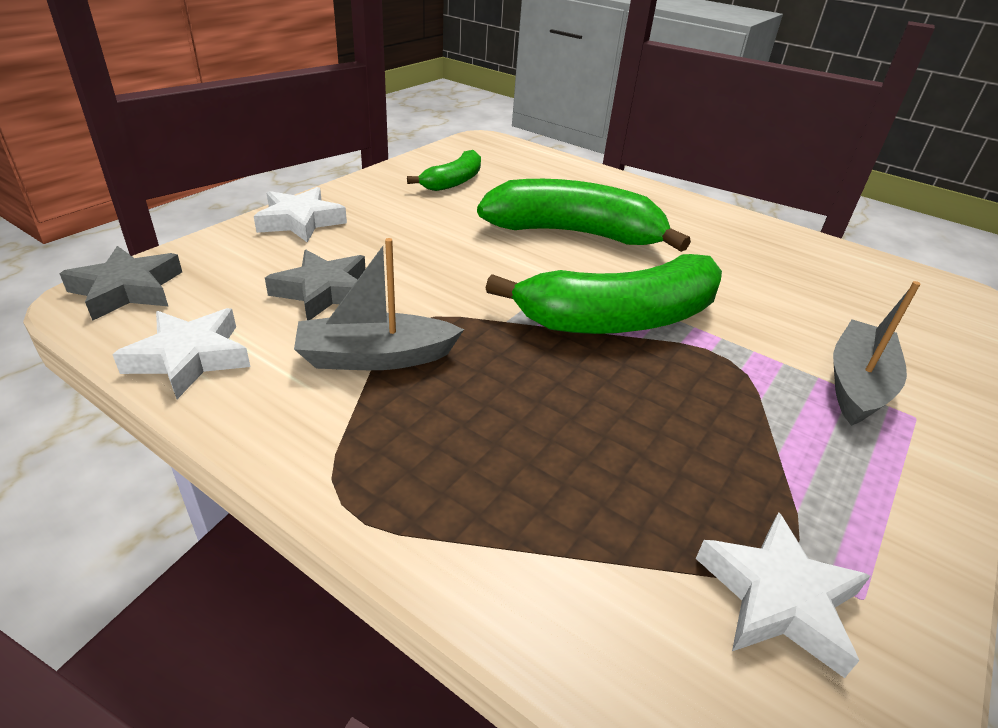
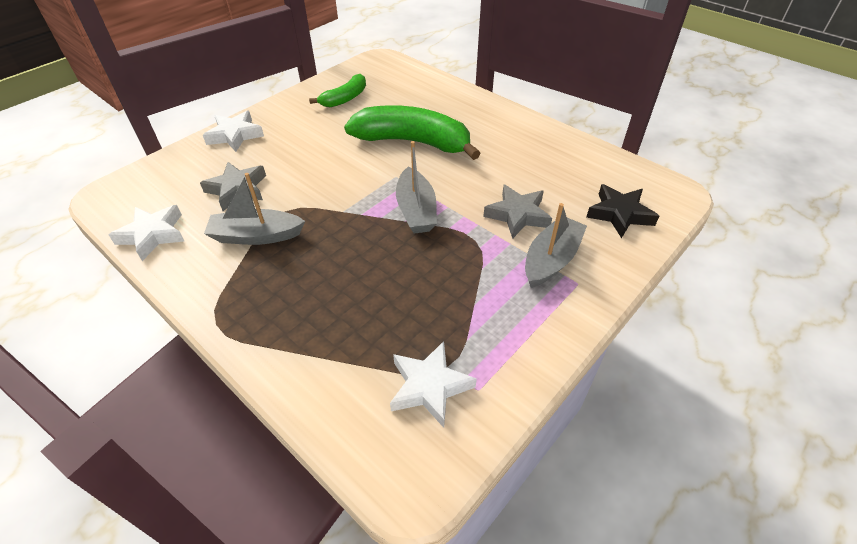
camera: 10 degrees right, 10 degrees up
(127, 290) = (125, 188): grey star -> grey star (517, 215)
(620, 319) = (416, 210): green banana -> grey boat
(912, 322) = (619, 214): none -> black star

